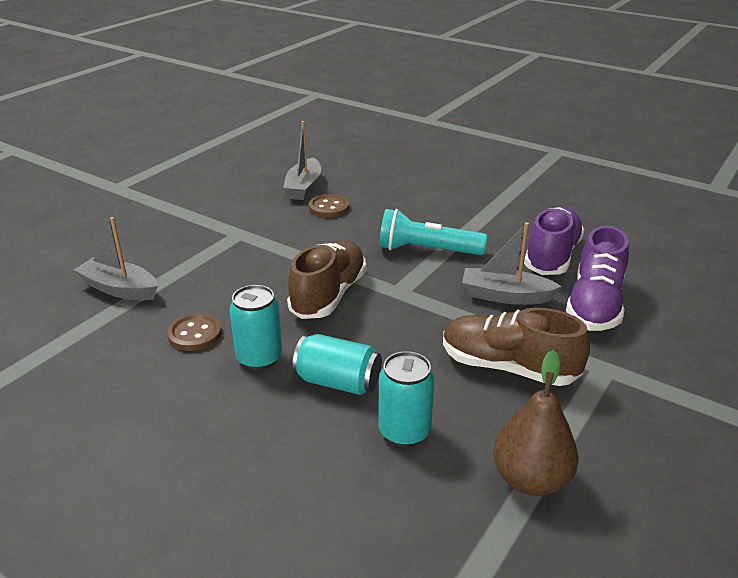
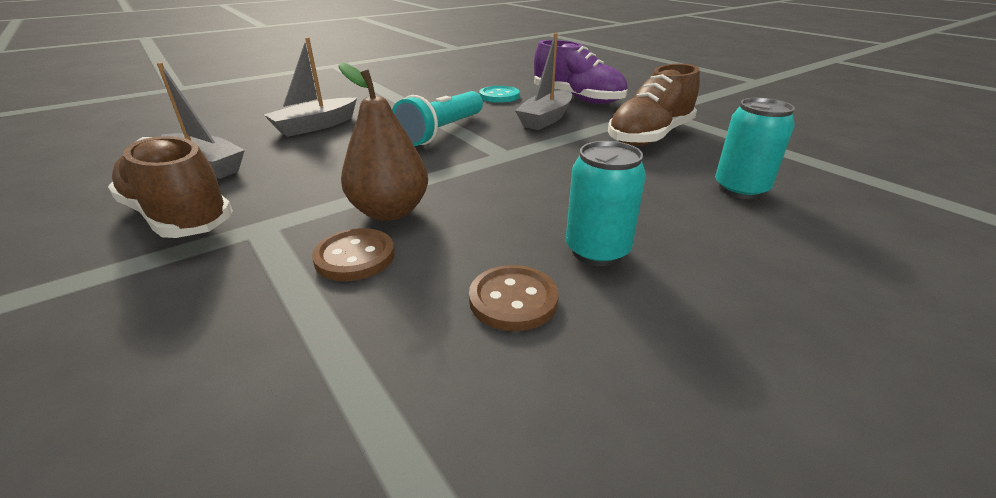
camera: 70 degrees left, 0 degrees up
(119, 289) = (290, 386): grey boat -> grey boat (315, 126)
(328, 295) = (485, 189): brown shoe -> brown shoe (179, 217)
(329, 207) = (284, 160): brown button -> brown button (355, 257)
(338, 382) = (657, 208): turquoise can -> none
(531, 479) = (793, 155): brown pear -> brown pear (390, 211)
(551, 256) = (499, 96): purple shoe -> turquoise button

